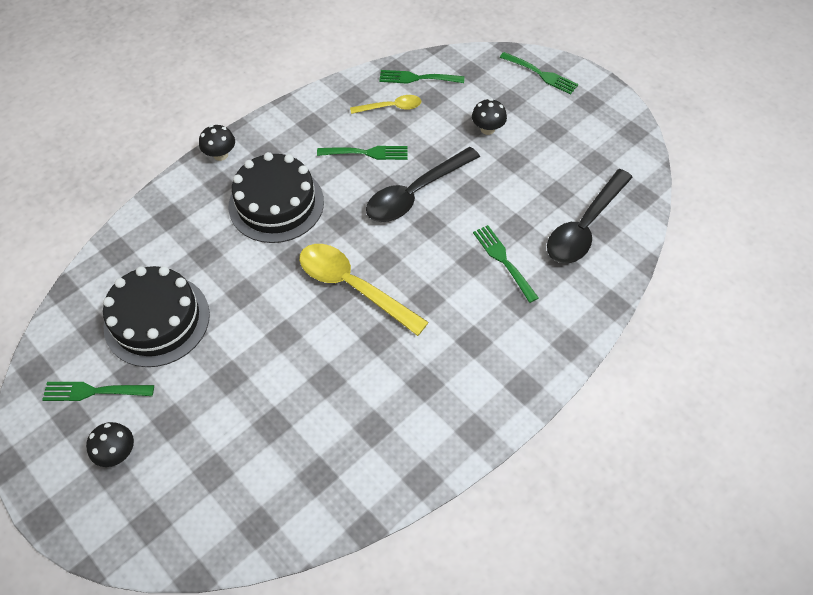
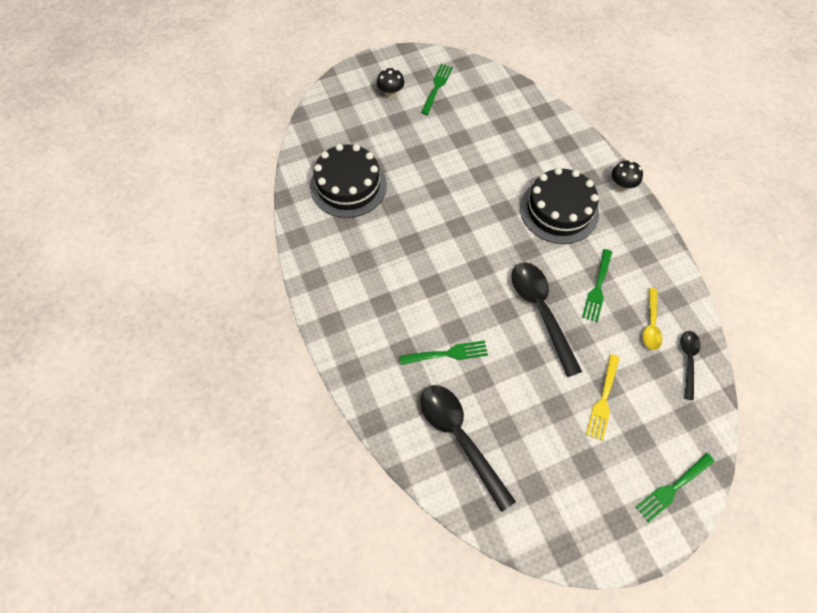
camera: 110 degrees right, 5 degrees up
(157, 320) = (477, 123): black cake -> black cake (348, 185)
(353, 287) = (462, 240): yellow spoon -> none
(417, 78) = (687, 360): green fork -> black spoon
(487, 129) = (603, 400): black mushroom -> yellow fork

